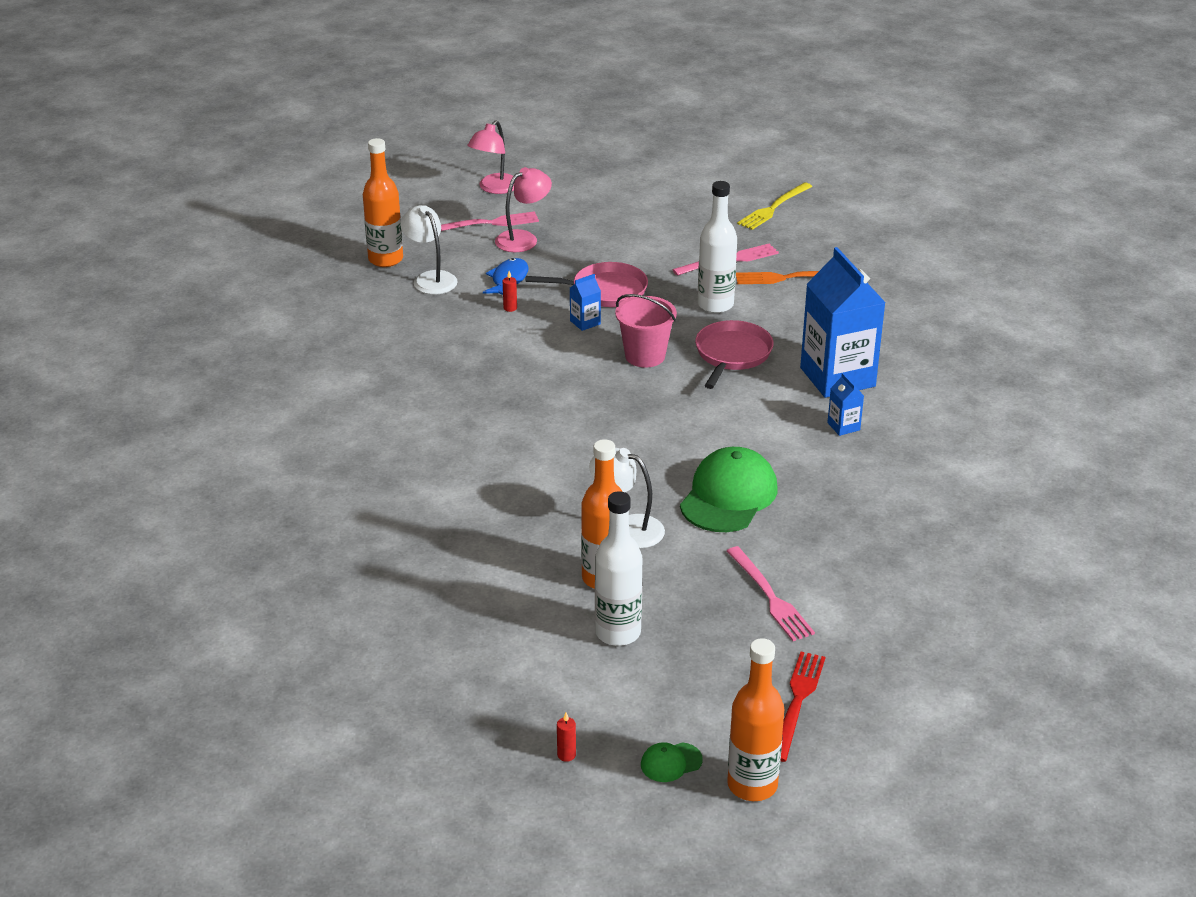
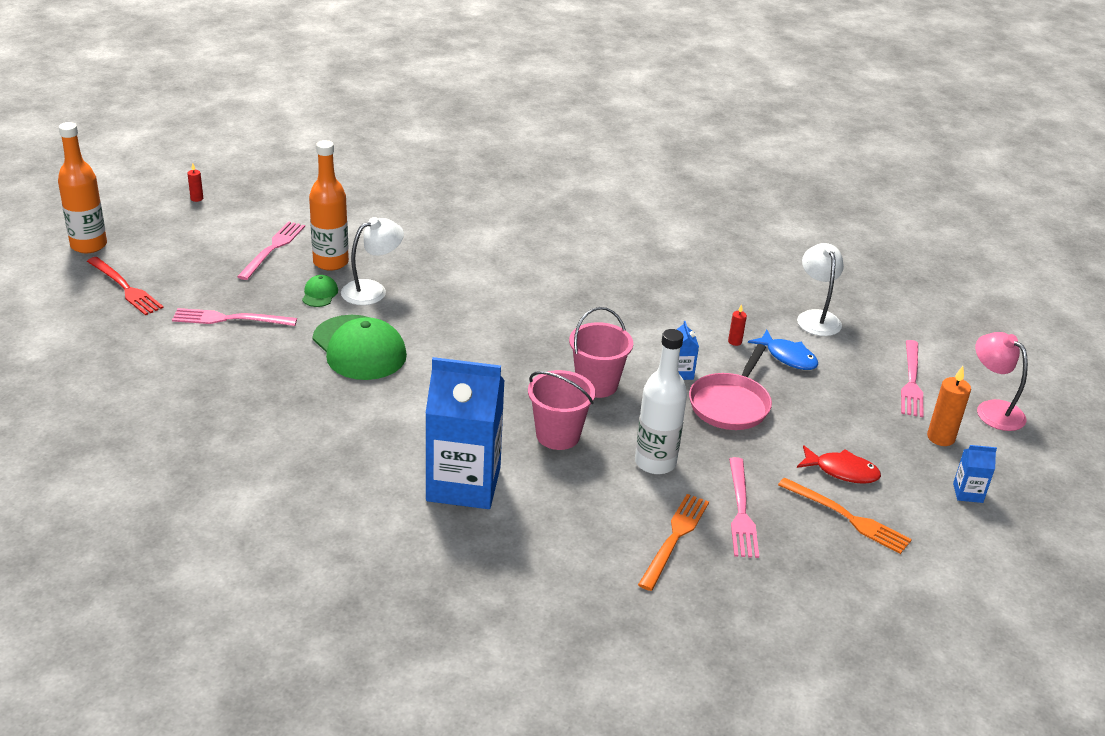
camera: 115 degrees right, 0 degrees up
(385, 259) = (867, 305): orange bottle -> none
(430, 278) = (816, 317): white lamp -> white lamp turned 90 degrees counterclockwise
(523, 238) = (867, 392): pink lamp -> none
(554, 203) = (940, 437): none -> orange candle
(618, 632) = (273, 249): white bottle -> pink fork
(638, 232) = (842, 471): none -> red fish
(671, 762) = (144, 227): green cap -> green cap (319, 294)
(688, 222) = (847, 517): none -> orange fork
(732, 354) = (558, 435): pink pan -> pink bucket
(774, 208) = (849, 604): yellow fork -> none
(843, 426) = (386, 450): blue carton -> blue carton (968, 493)

